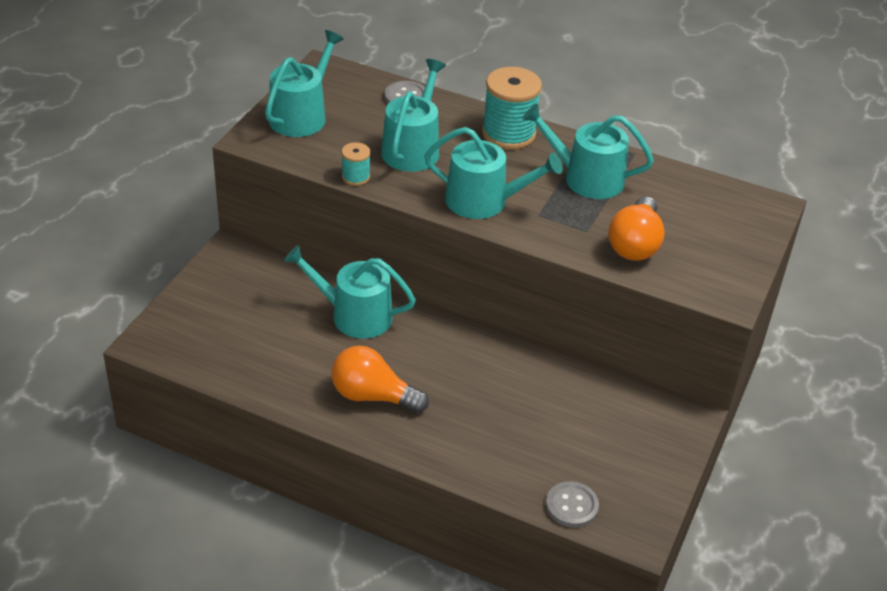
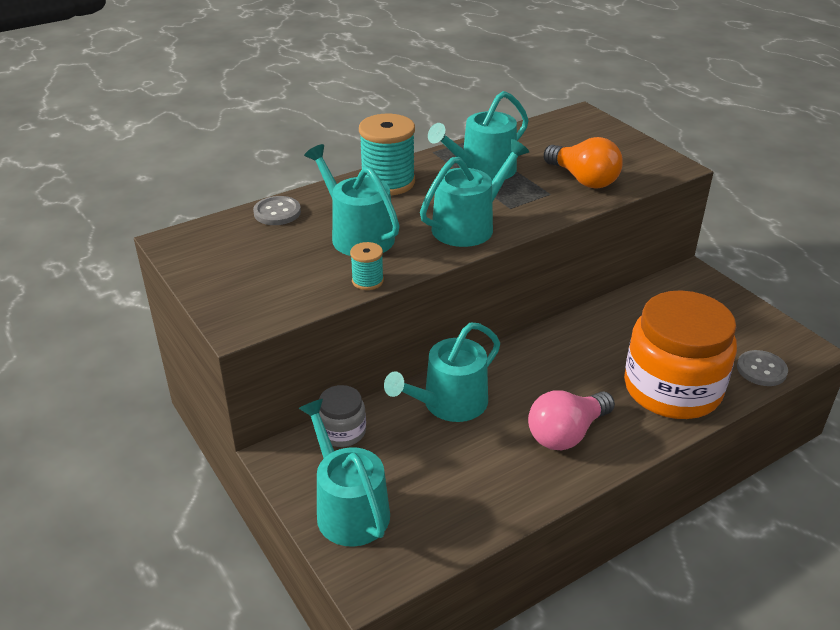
camera: 55 degrees left, 5 degrees down
(278, 271) = (342, 431): none -> grey jar
(301, 115) = (235, 280): turquoise watering can -> turquoise watering can (348, 508)
(373, 396) = (566, 433): orange light bulb -> pink light bulb
(488, 448) = (672, 389): none -> orange jar

